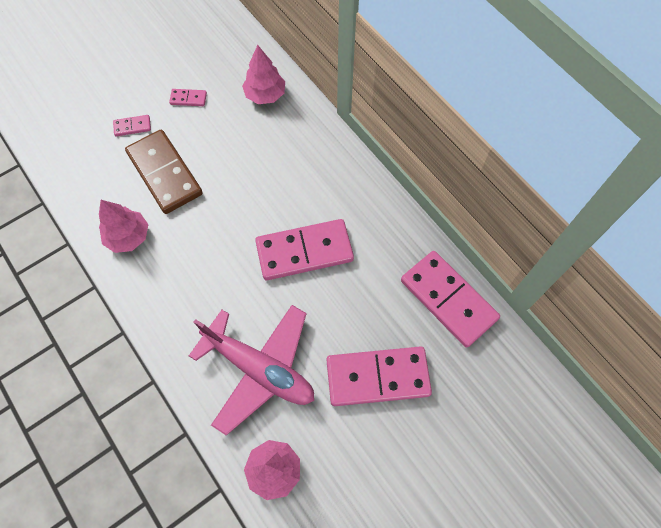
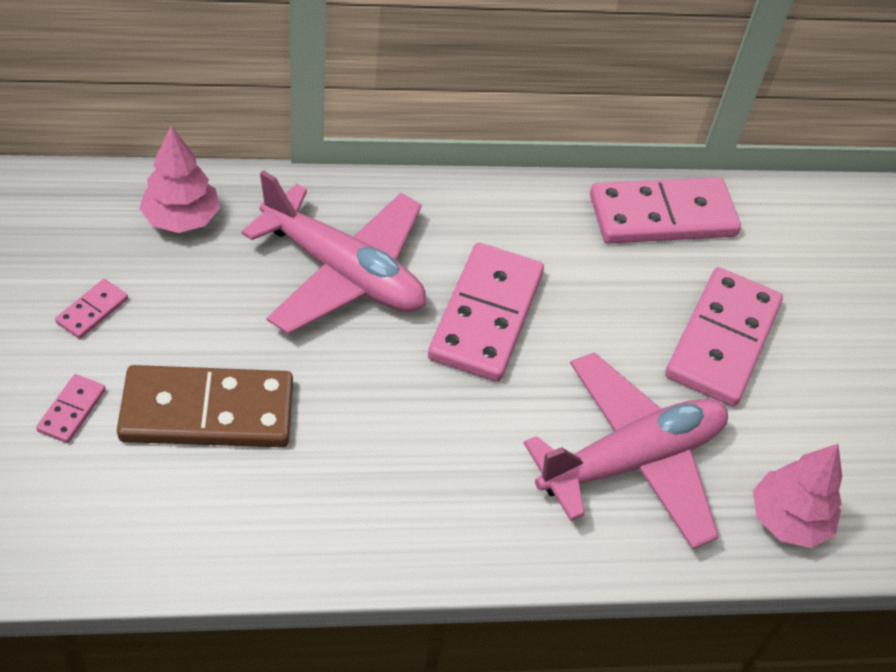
camera: 65 degrees left, 15 degrees down
(128, 237) = (285, 518): pink tree -> none
(284, 175) = (343, 272): none -> pink plane

